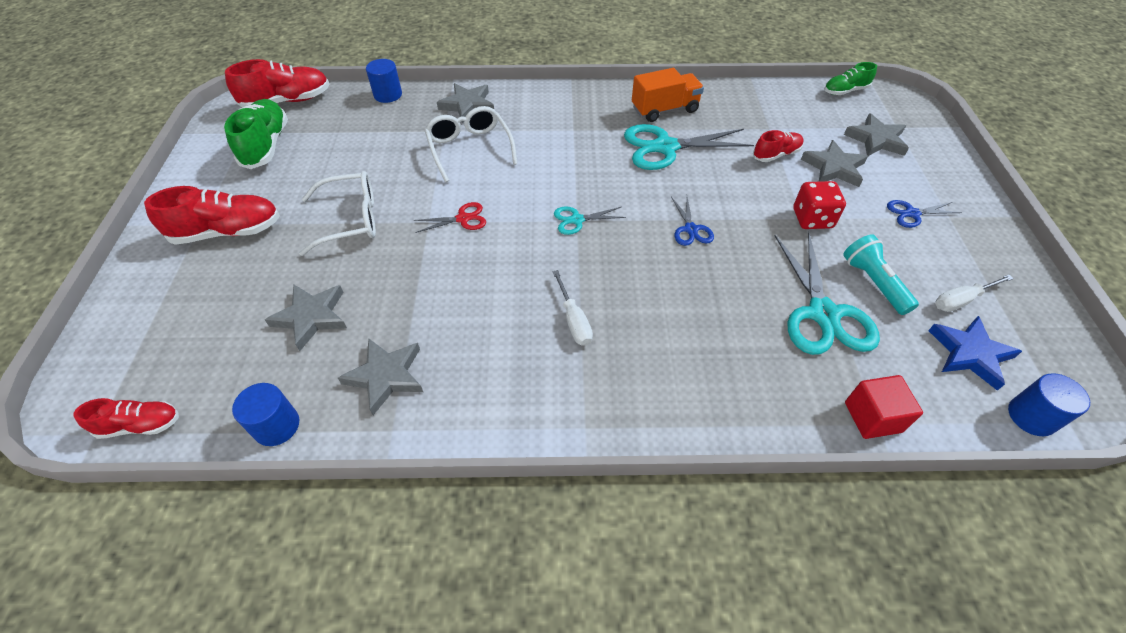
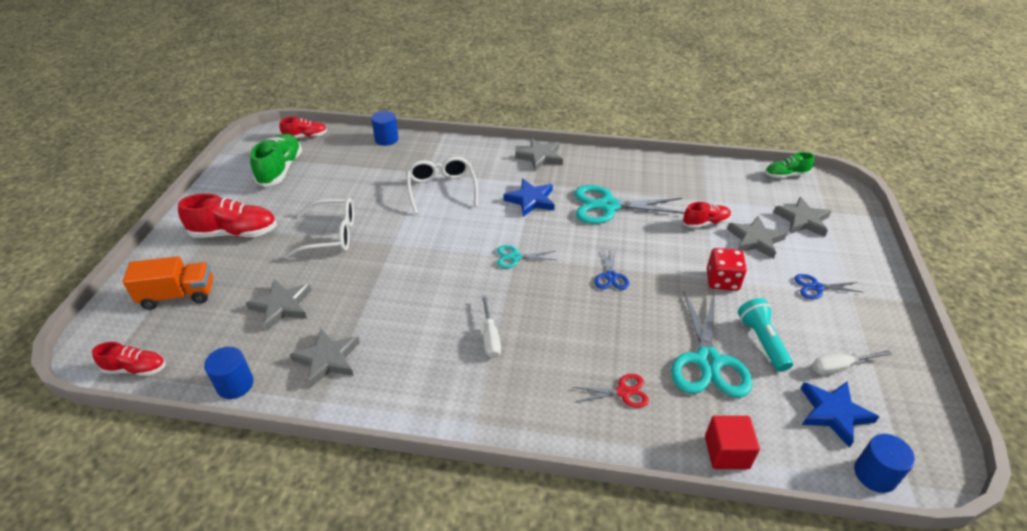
camera: 10 degrees right, 10 degrees down
(287, 101) = (306, 136): red shoe -> red shoe, size x0.60
(463, 219) = (421, 245): red scissors -> red scissors (623, 392)
(467, 105) = (449, 154): grey star -> grey star (540, 157)
(576, 150) = (531, 200): none -> blue star
(664, 109) = (616, 175): orange truck -> orange truck (178, 295)

